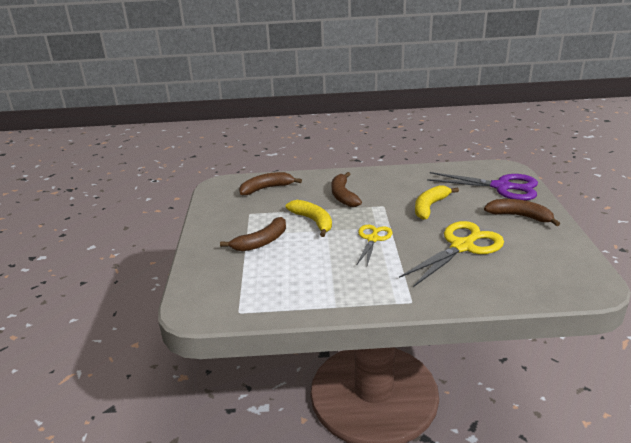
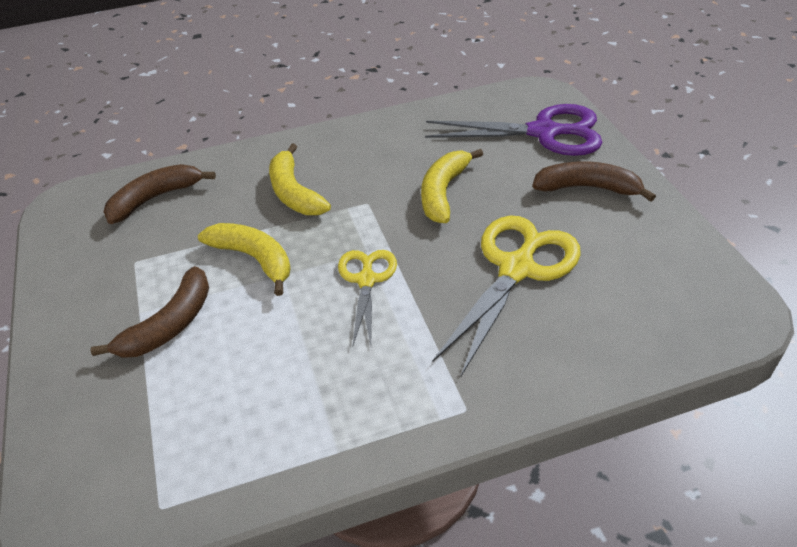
camera: 15 degrees left, 15 degrees up
(343, 196) = (294, 193): brown banana -> yellow banana

